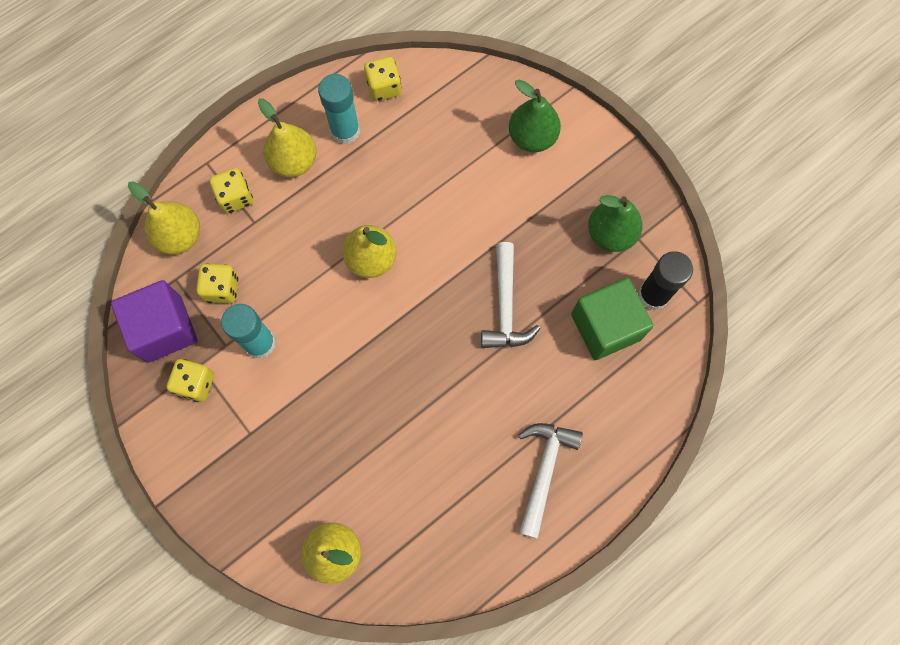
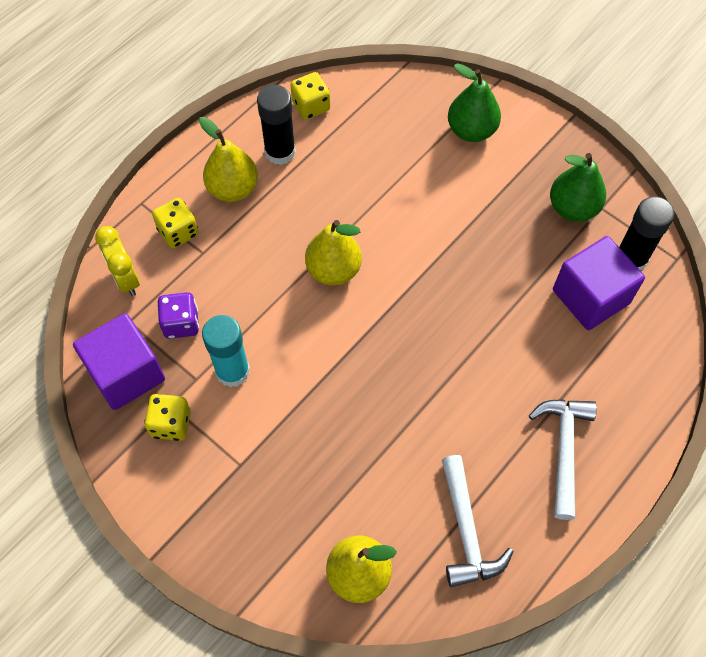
camera: 10 degrees left, 10 degrees down
(179, 236) = (126, 279): yellow pear -> yellow clock
(222, 289) = (181, 323): yellow dice -> purple dice
(345, 131) = (280, 152): turquoise glue stick -> black glue stick
(505, 306) = (483, 293): white hammer -> white hammer (466, 531)
(606, 326) = (591, 296): green cube -> purple cube

